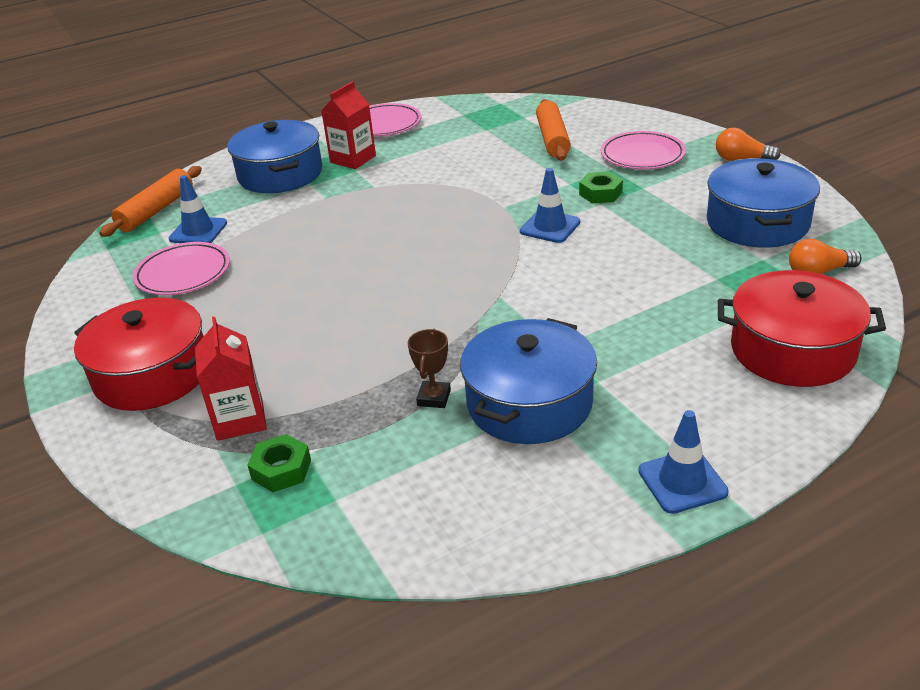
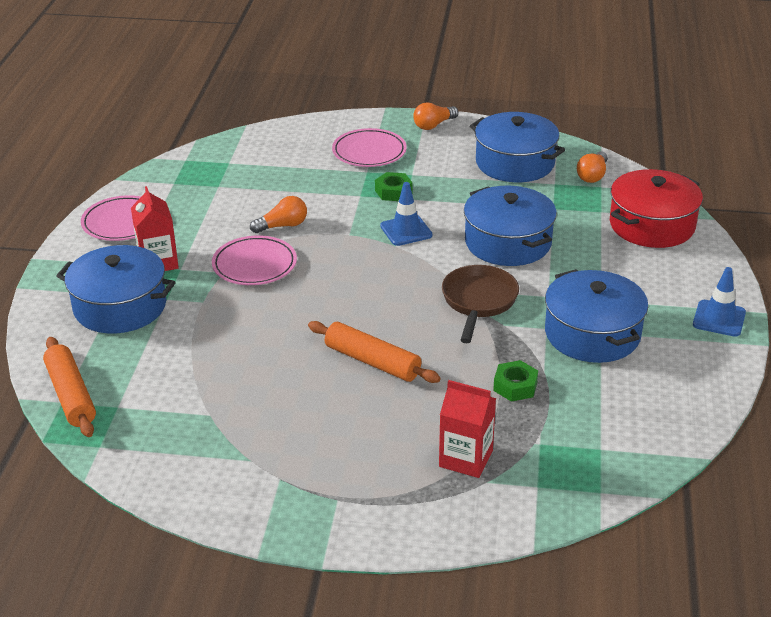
camera: 55 degrees left, 0 degrees up
(152, 374) = (351, 483): red pot -> none
(183, 273) = (214, 417): pink plate -> pink plate (254, 265)
(198, 231) = (152, 385): blue traffic cone -> none
(281, 470) = (545, 460): green nut -> green nut (515, 386)
(434, 398) = (543, 366): brown trophy -> none
(471, 176) = (282, 226): none -> orange light bulb
(493, 313) = (478, 301): none -> brown pan
(552, 139) = (285, 169): orange rolling pin -> orange rolling pin (372, 361)
(614, 282) = (508, 242): none -> blue pot

